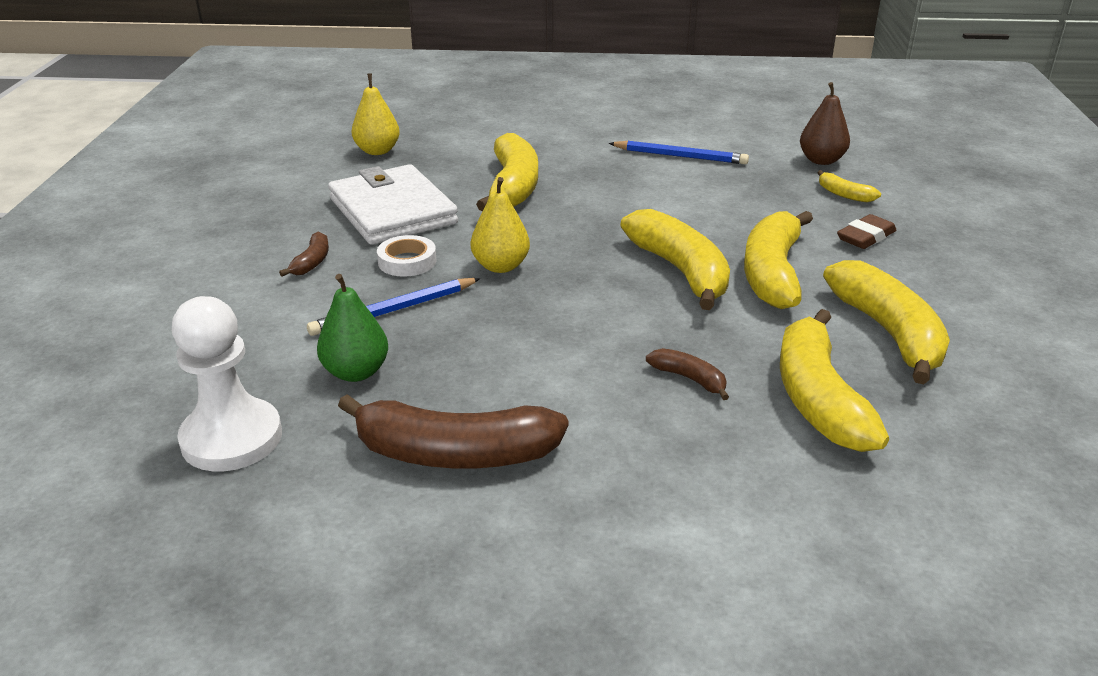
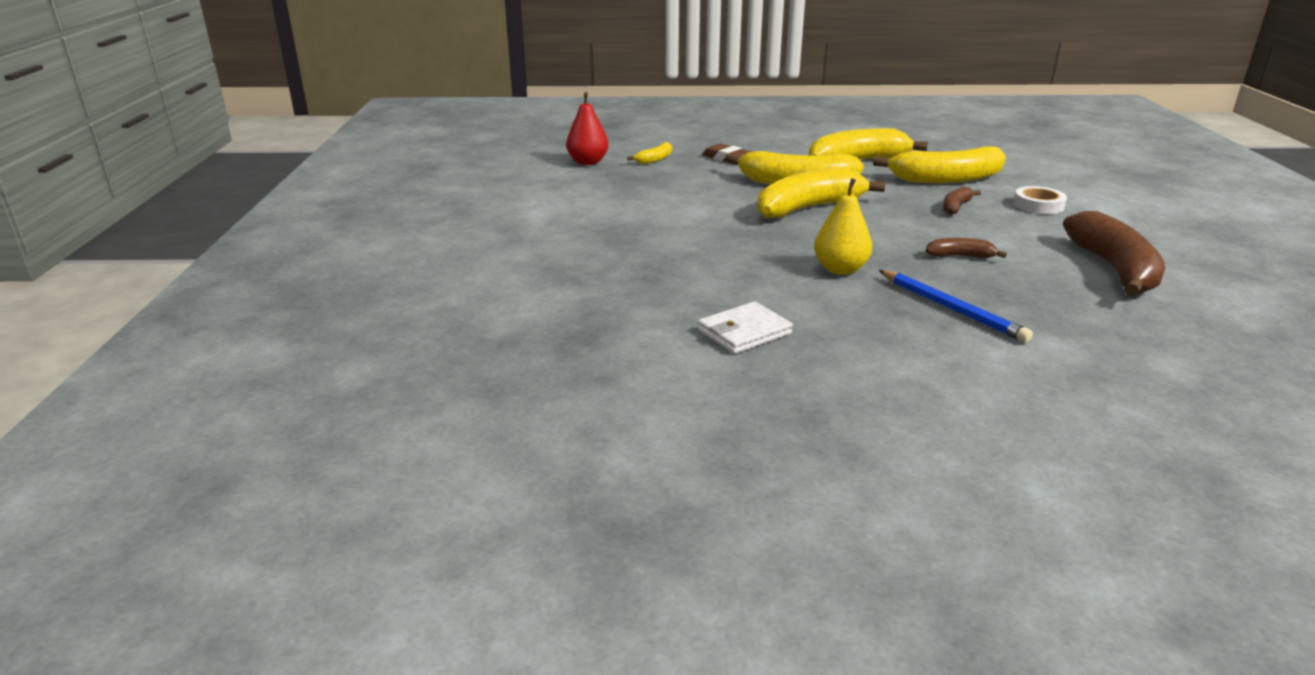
camera: 95 degrees left, 5 degrees down
(232, 438) = (1202, 354): white pawn -> none
(312, 262) = (889, 364): brown banana -> brown banana (960, 256)
(356, 372) = (1060, 314): green pear -> none
(377, 151) = (560, 363): yellow pear -> none
(392, 211) = (744, 332): white wallet -> white wallet, size x0.53
(407, 261) = (856, 312): white tape -> white tape (1038, 205)
(513, 186) = (663, 273): yellow banana -> none
(680, 156) = (579, 206): blue pencil -> none
(821, 160) = (588, 162): brown pear -> red pear

